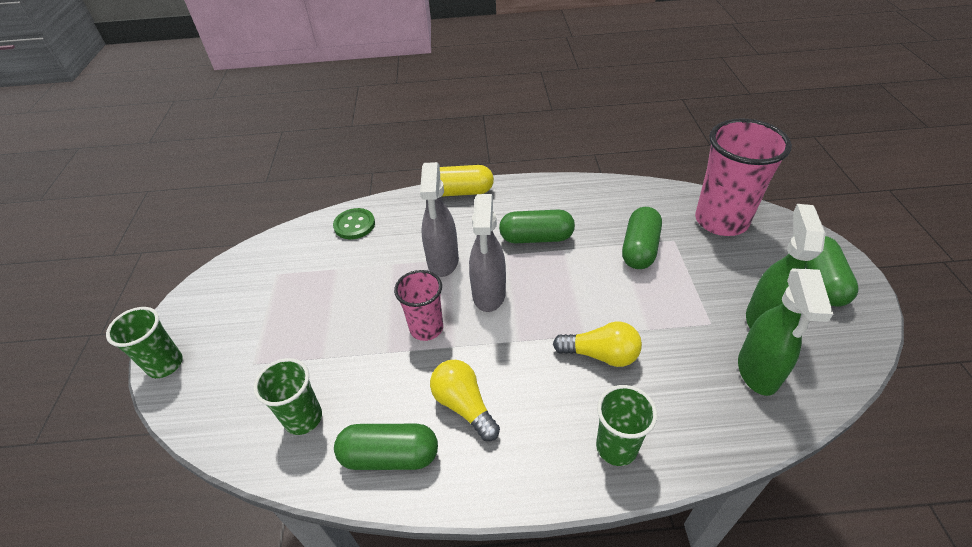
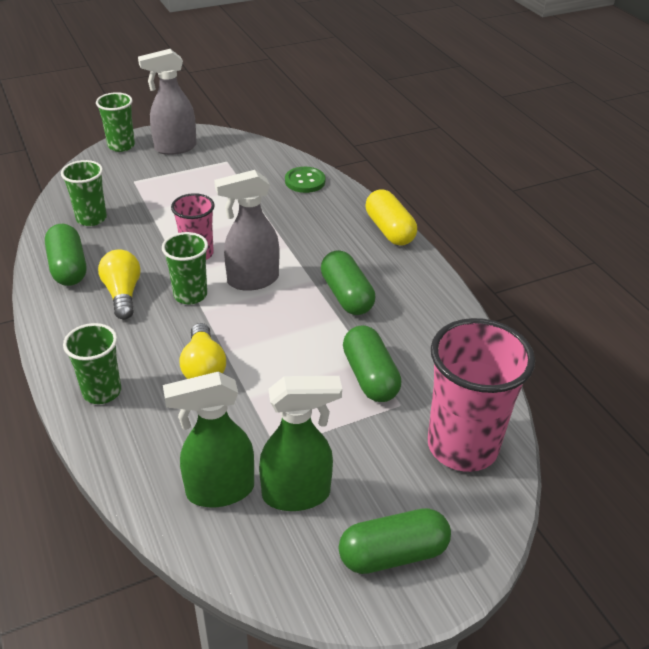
camera: 65 degrees right, 5 degrees down
(443, 262) = (282, 243): grey spray bottle -> grey spray bottle (175, 148)
(464, 405) = (123, 294): yellow light bulb -> yellow light bulb turned 45 degrees counterclockwise
(491, 346) = (190, 295): none -> green cup
(639, 249) = (369, 376): green capsule -> green capsule turned 75 degrees clockwise

